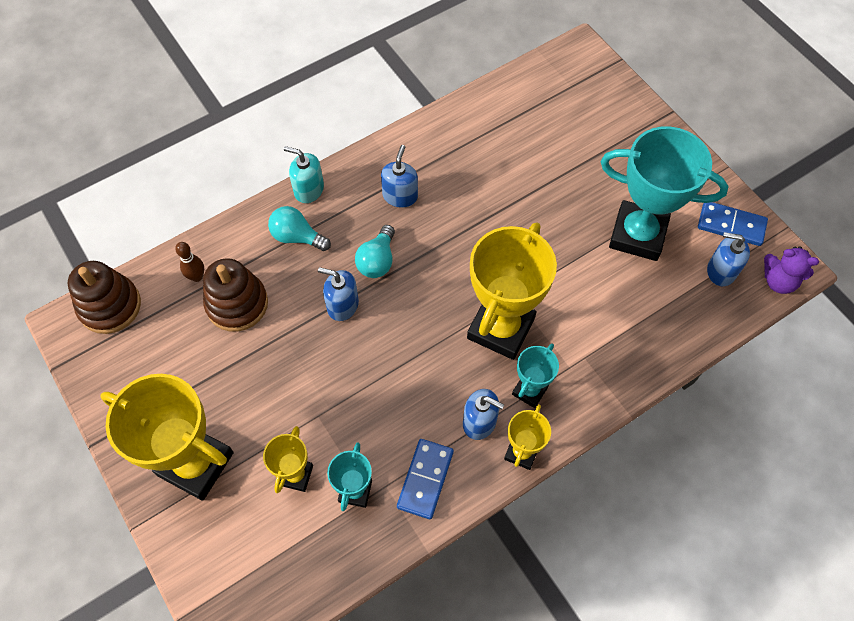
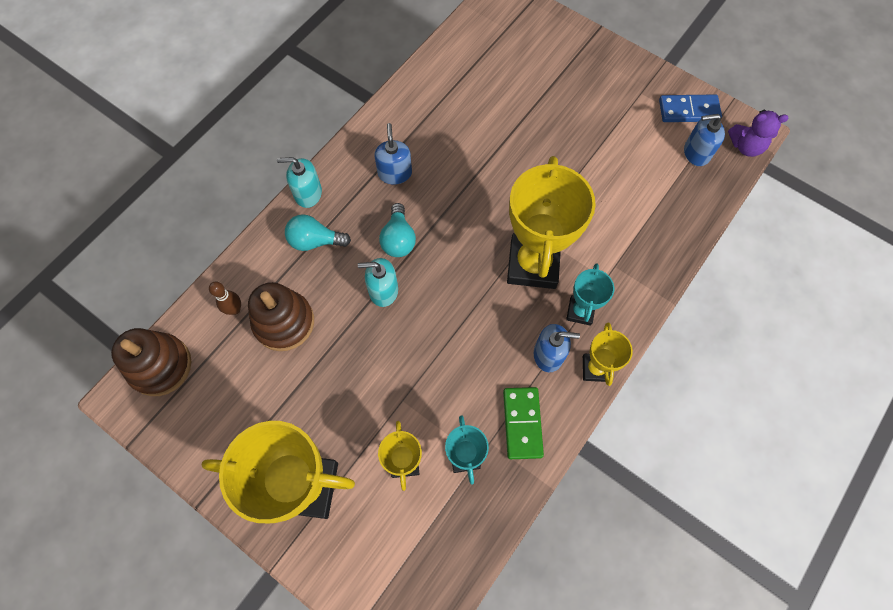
camera: 20 degrees left, 5 degrees up
(342, 305) = (383, 290): blue soap dispenser -> turquoise soap dispenser
(425, 479) = (522, 423): blue domino -> green domino
(637, 234) = (615, 143): turquoise trophy -> none

